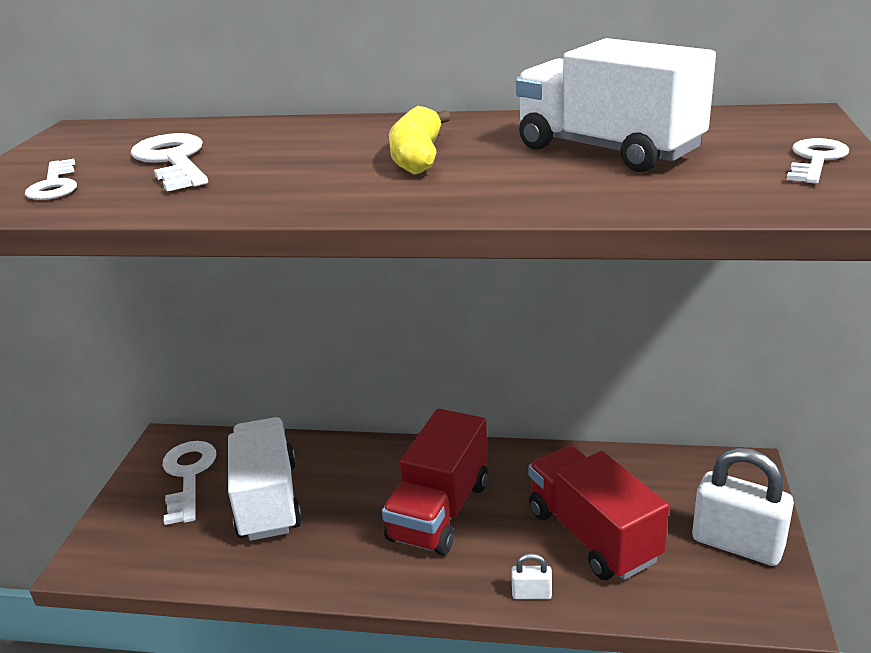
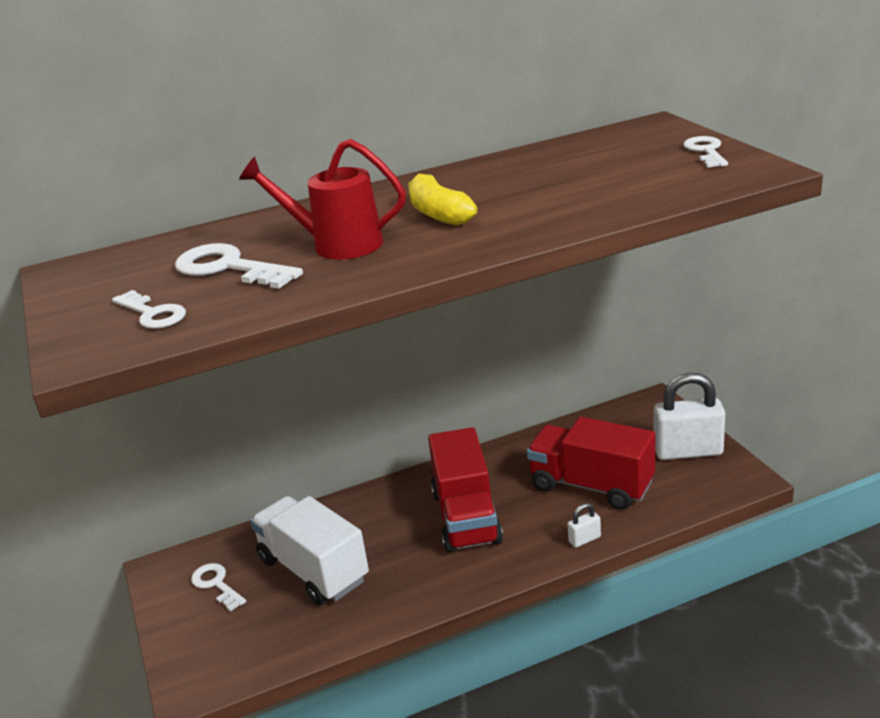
camera: 30 degrees left, 0 degrees up
(188, 476) = (216, 584): white key -> white key, size x0.64
(284, 164) = (337, 245): none -> red watering can
(607, 150) = (568, 175): white truck -> none

